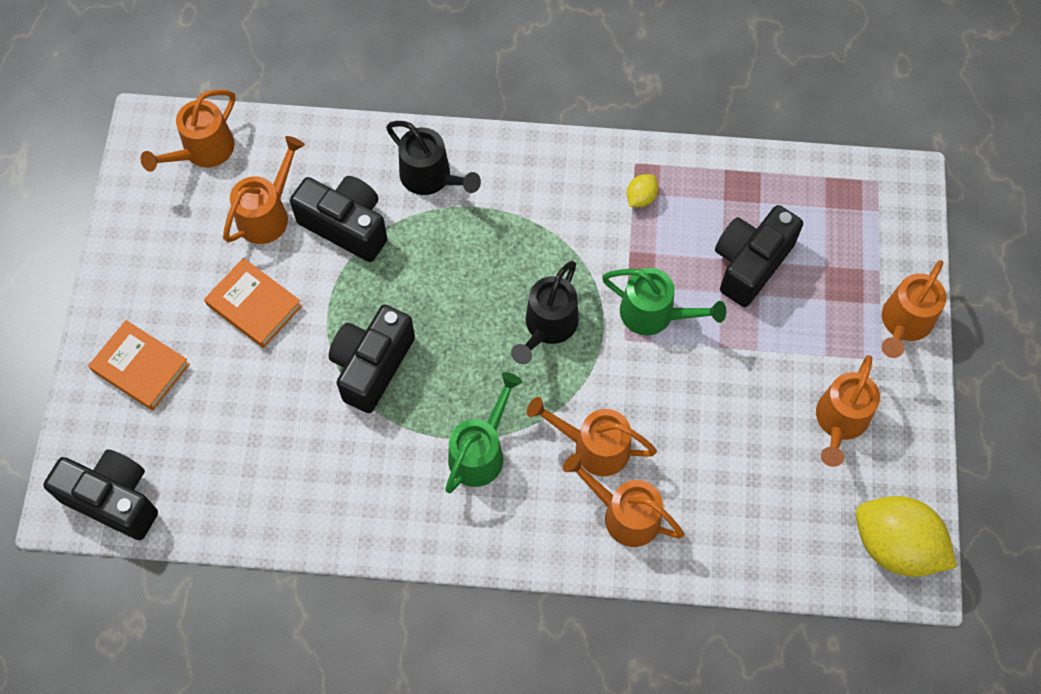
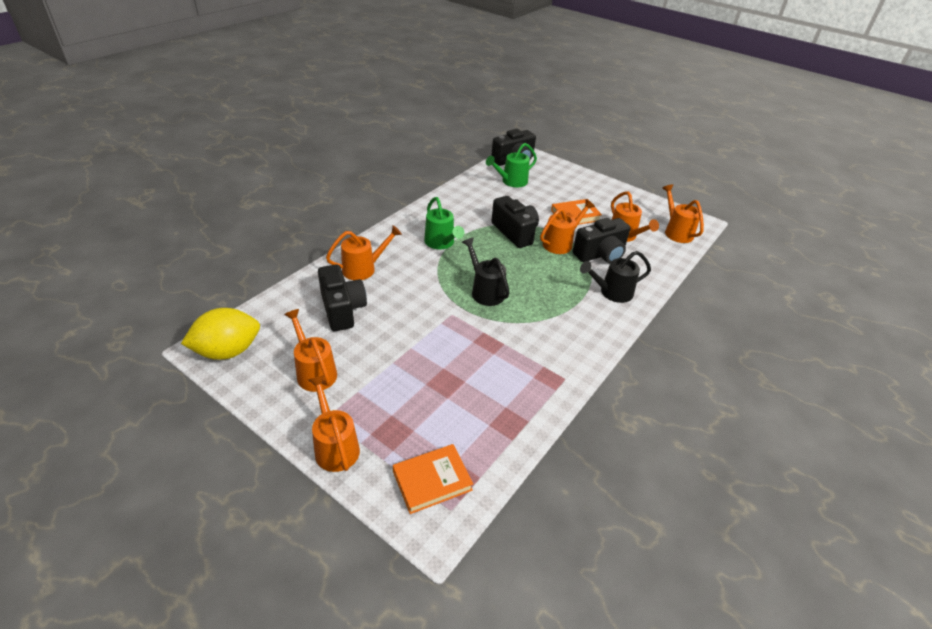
camera: 120 degrees right, 25 degrees down
(141, 367) = (567, 182): orange book -> orange book (432, 481)
(593, 446) = (406, 275): orange watering can -> orange watering can (561, 243)
(641, 198) = (537, 367): yellow lemon -> none
(655, 314) = (455, 333): green watering can -> green watering can (511, 181)
(750, 264) = (449, 392): black camera -> black camera (342, 309)

